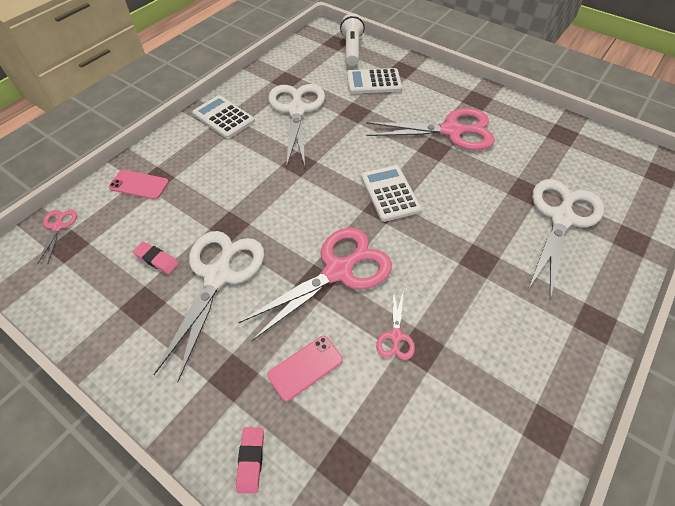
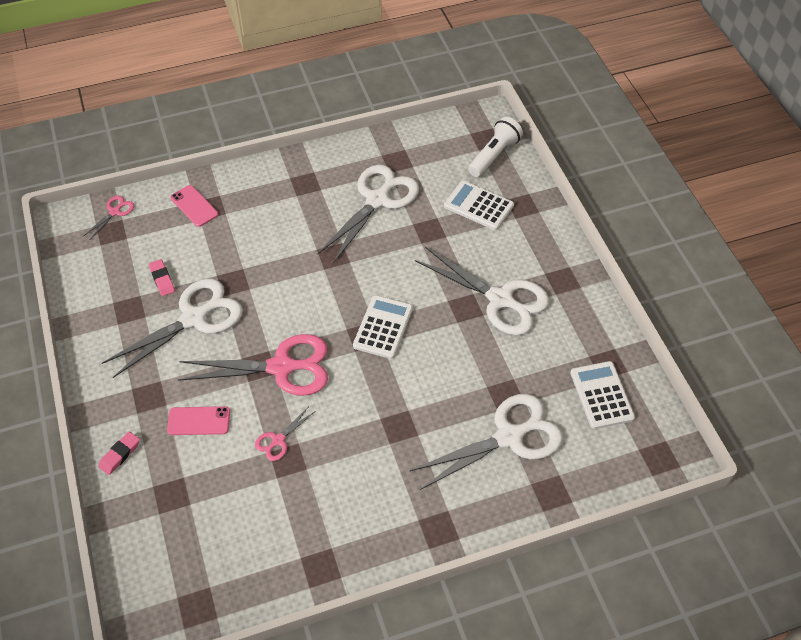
camera: 35 degrees right, 0 degrees up
(223, 117) = (308, 174): white calculator -> white calculator (601, 395)
(451, 131) = (500, 299): pink scissors -> white scissors

